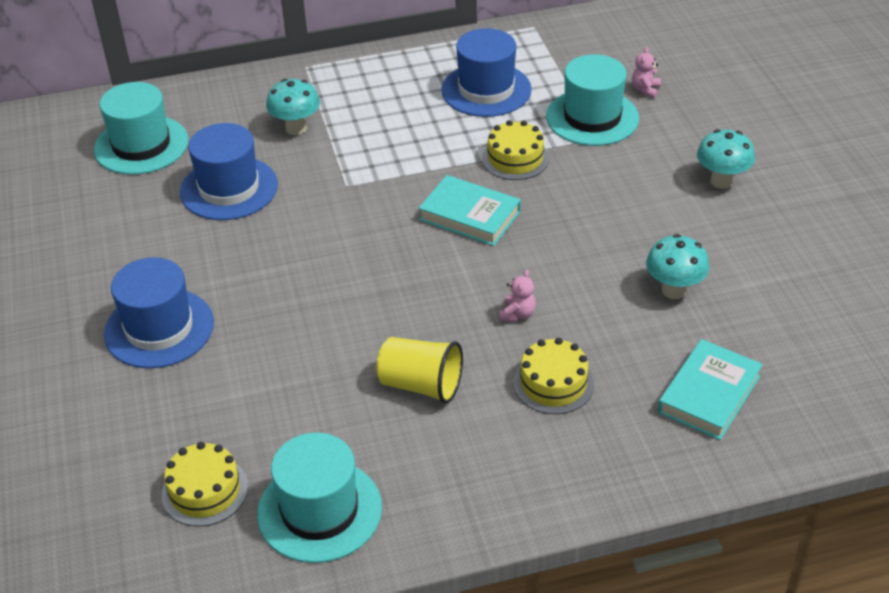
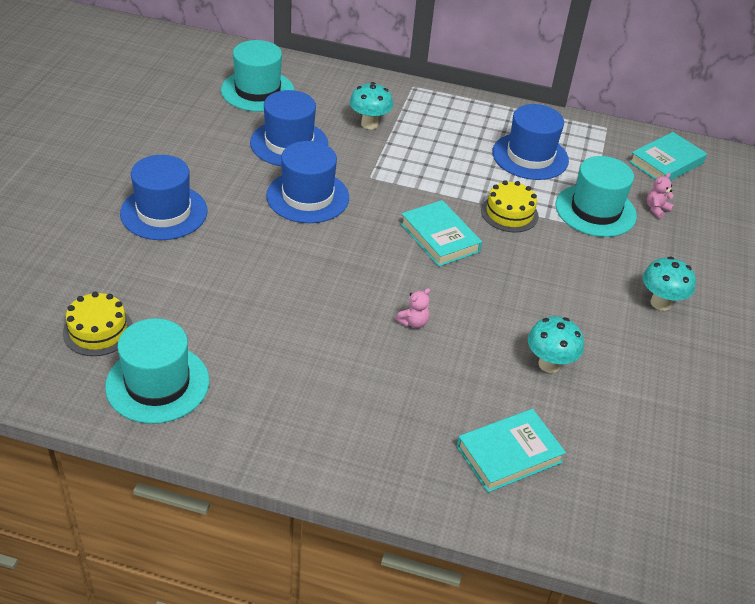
camera: 25 degrees right, 0 degrees up
(300, 237) = (308, 197): none -> blue hat
(421, 385) = (300, 336): yellow cup -> none
(553, 383) = (396, 384): yellow cake -> none
(617, 38) = (666, 163): none -> turquoise book

